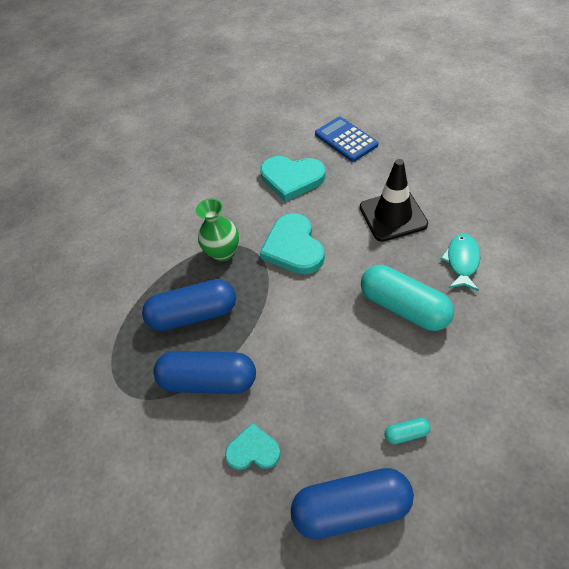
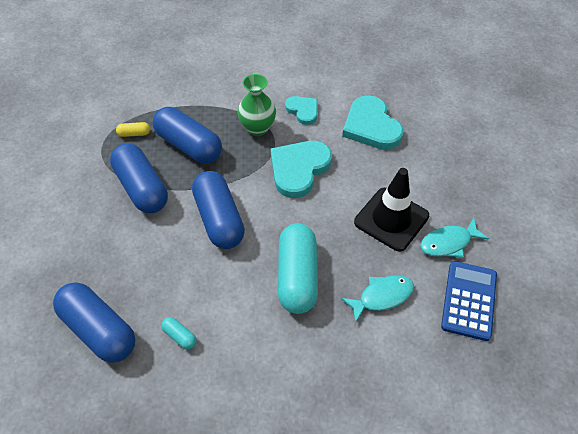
camera: 45 degrees right, 0 degrees up
(136, 353) = (134, 134): none -> yellow capsule
(253, 450) = (105, 246): turquoise heart -> turquoise heart (303, 110)
(299, 333) = (219, 219): none -> blue capsule
(346, 139) = (453, 137): blue calculator -> blue calculator (469, 300)
(440, 195) = (448, 243): none -> turquoise fish

